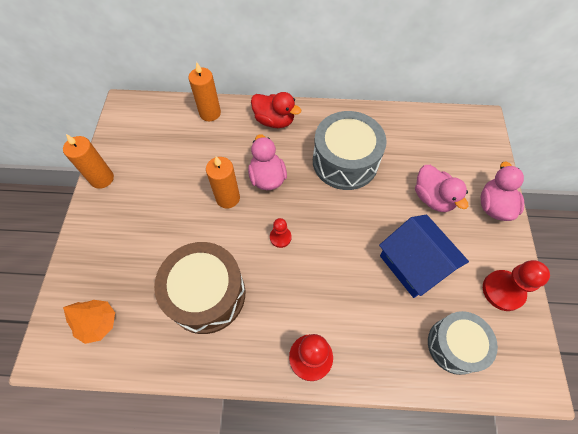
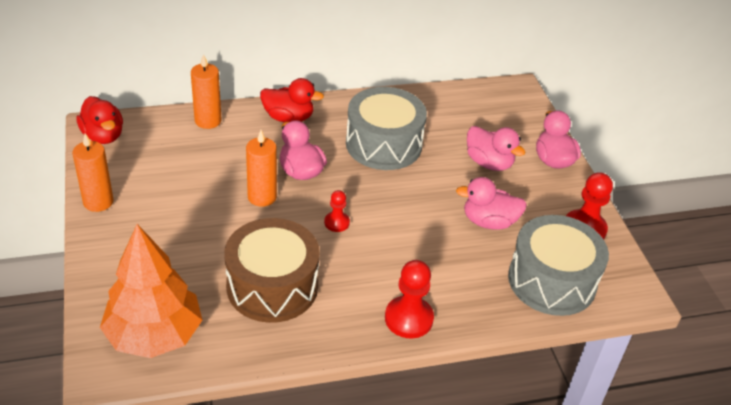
camera: 20 degrees left, 20 degrees down
(98, 323) = (154, 335): orange tree -> orange tree, size x1.90
(127, 115) = (103, 136): none -> red duck
(414, 264) = (489, 222): blue house -> pink duck
(455, 345) = (552, 281): grey drum -> grey drum, size x1.51

